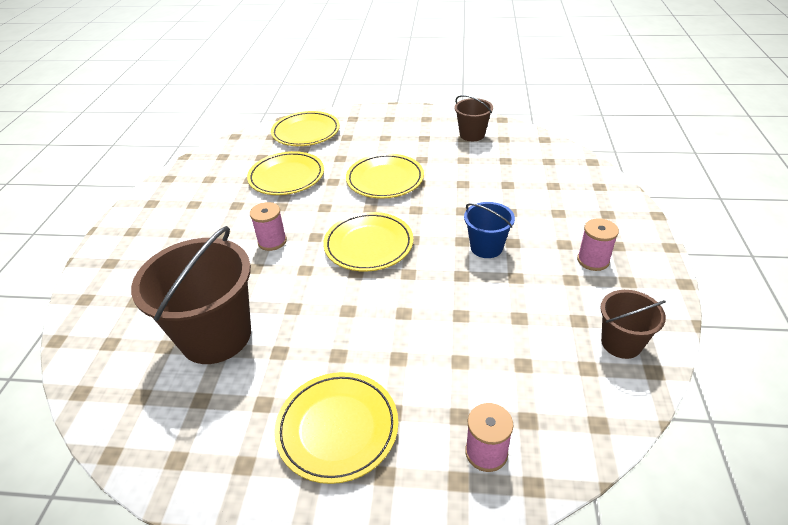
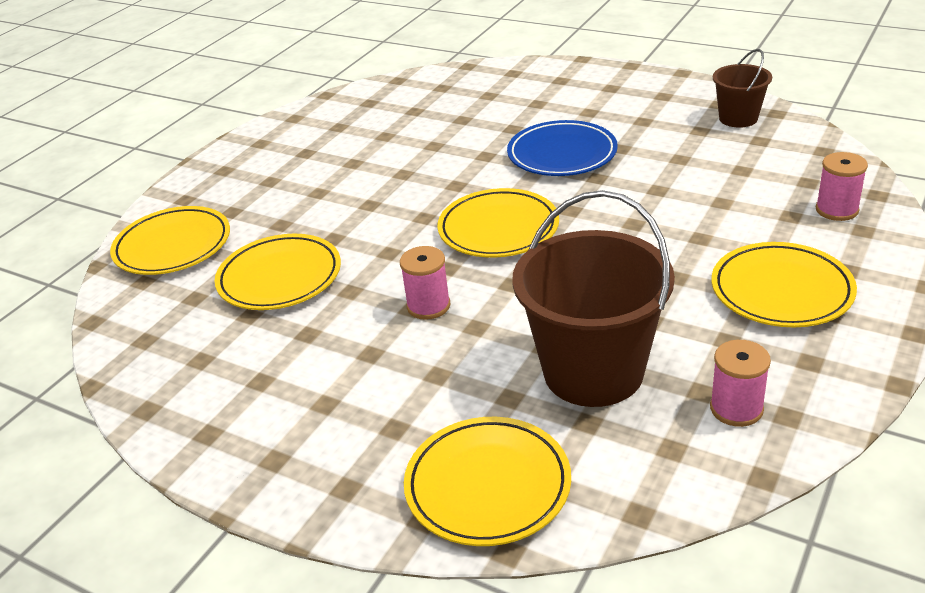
camera: 65 degrees left, 5 degrees down
(385, 179) = (371, 196): yellow plate -> yellow plate (488, 485)
(472, 135) = (337, 120): brown bucket -> none
(486, 247) = (562, 154): blue bucket -> blue plate
(593, 260) = (624, 104): pink spool -> pink spool (736, 408)

